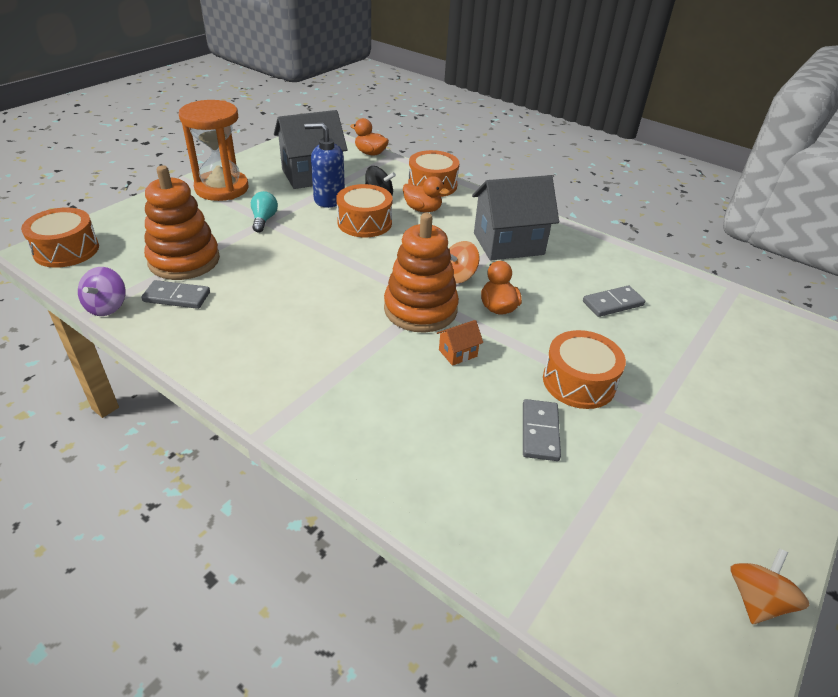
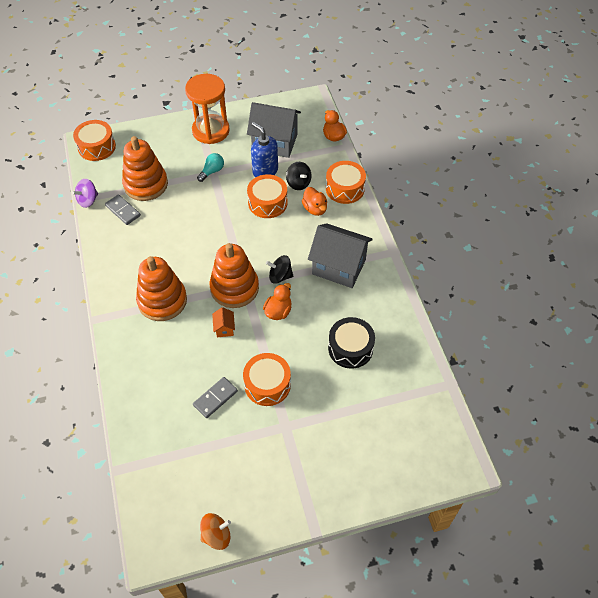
camera: 40 degrees right, 15 degrees up
(342, 364) = (162, 301): none -> orange stacking toy
(457, 353) = (224, 328): orange house -> orange house turned 75 degrees clockwise
(458, 276) = (280, 276): orange spinning top -> black spinning top
(612, 303) = (350, 348): grey domino -> black drum

